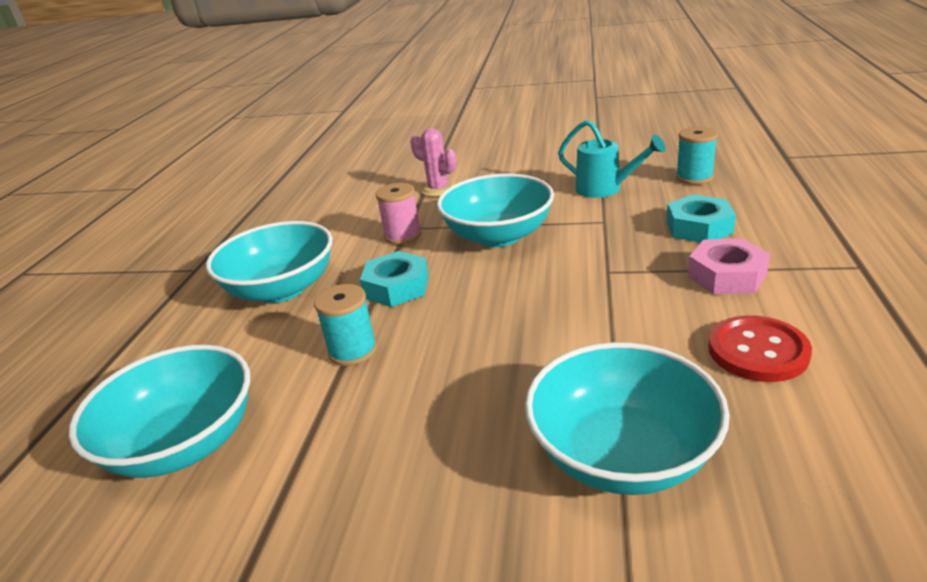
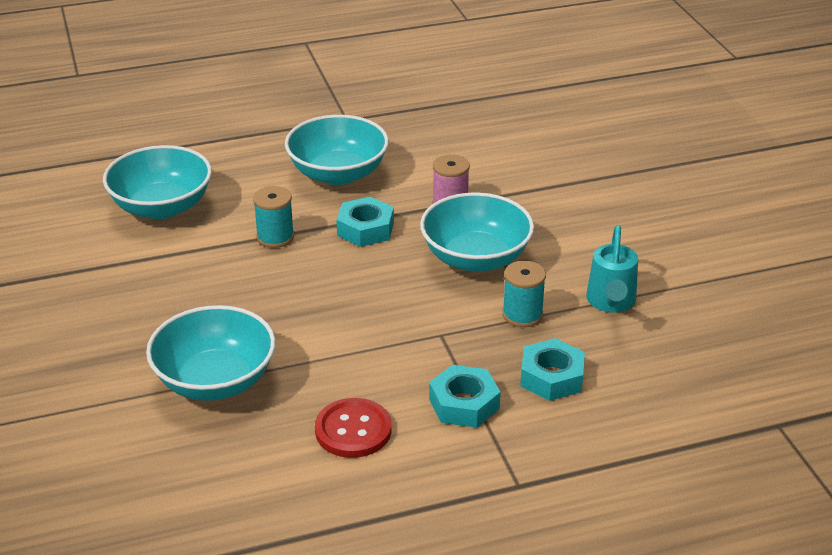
camera: 60 degrees right, 5 degrees up
(438, 189) = (554, 195): pink cactus -> none
(694, 177) = (674, 360): turquoise spool -> turquoise spool (522, 315)
(726, 275) = (464, 404): pink nut -> turquoise nut

